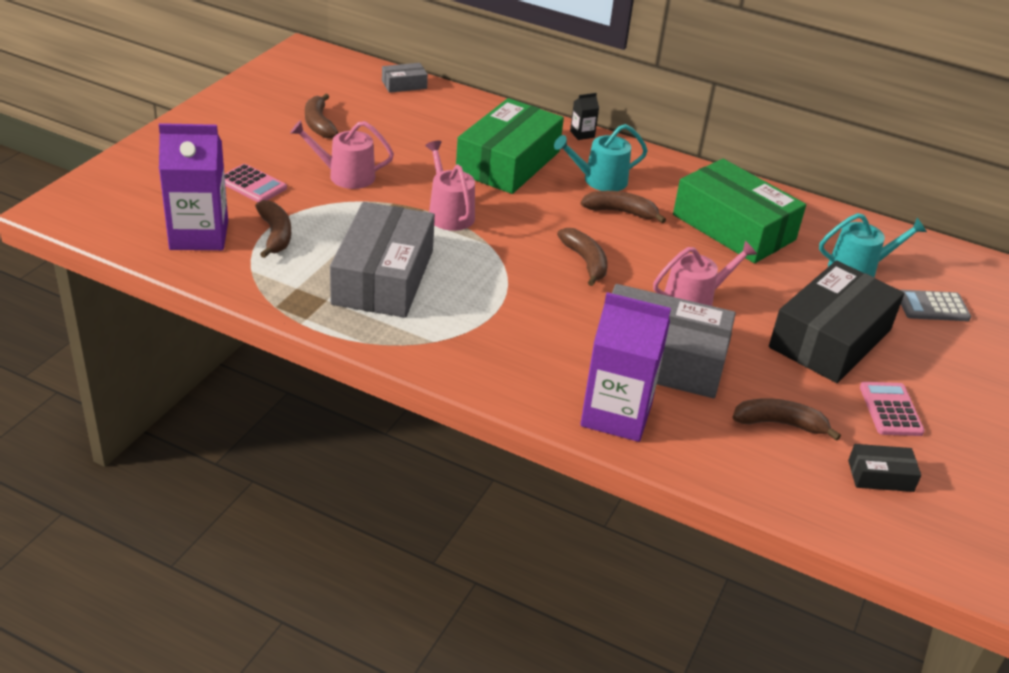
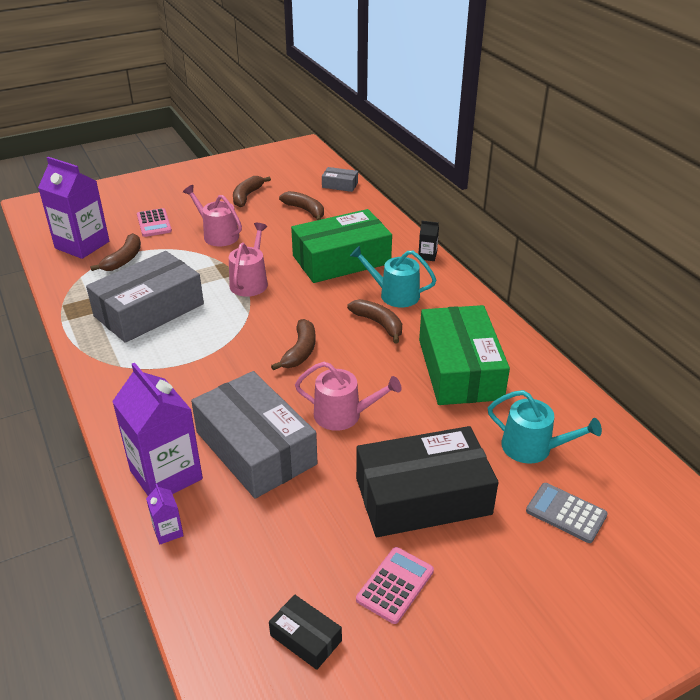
camera: 40 degrees right, 0 degrees up
(681, 456) = (168, 531): none -> purple carton
(780, 424) = (280, 546): brown banana -> brown banana (305, 210)

